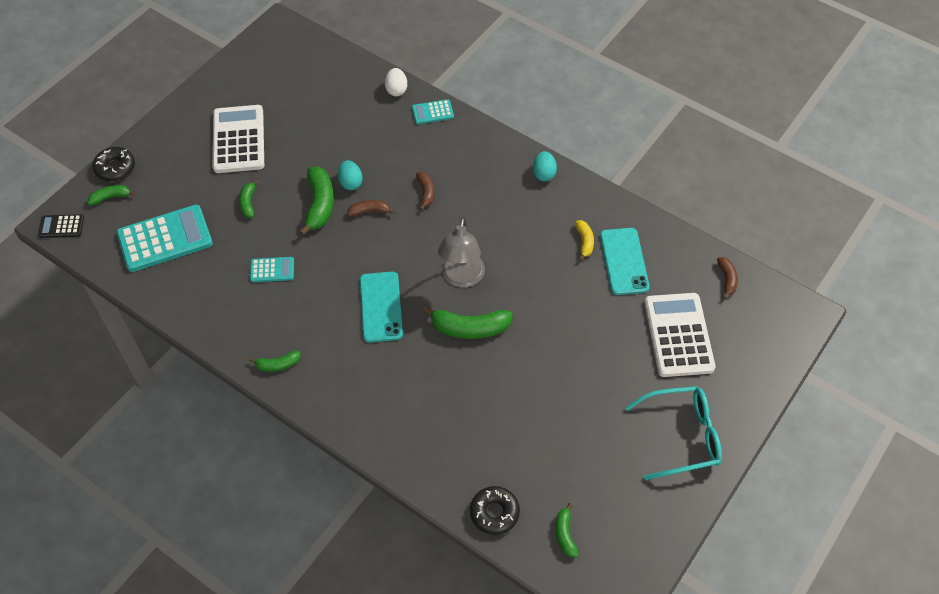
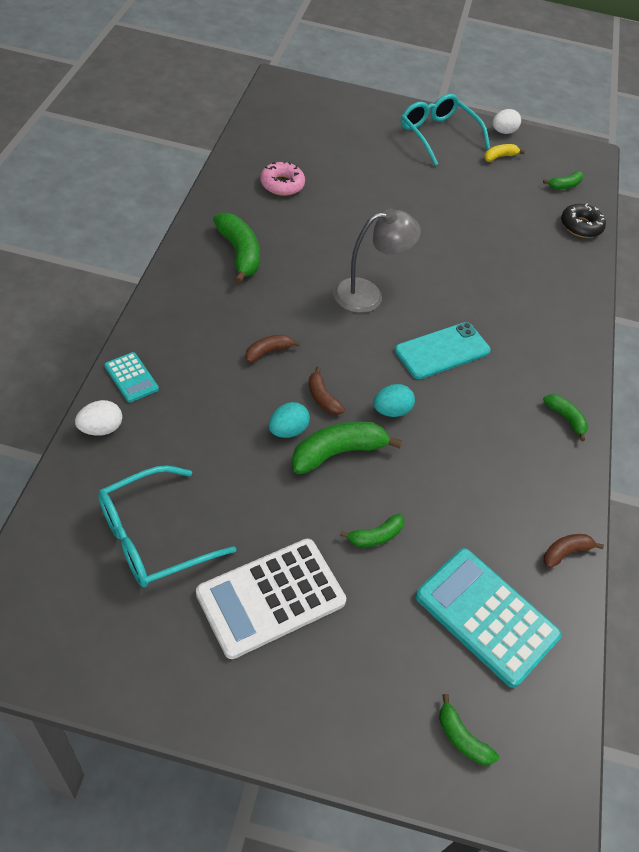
camera: 120 degrees left, 5 degrees down
(61, 226) = (551, 787): black calculator -> none
(115, 168) = (406, 764): black donut -> none
(272, 270) = (458, 468): turquoise calculator -> none
(306, 98) = (153, 537): none -> turquoise glasses
(469, 328) = (422, 276): green banana -> green banana (239, 253)
(544, 174) = (194, 257): turquoise egg -> turquoise egg (391, 411)
(584, 242) = (272, 213): yellow banana -> yellow banana (499, 157)
(624, 261) = (282, 184): turquoise phone -> pink donut
(678, 335) = (344, 144): white calculator -> none
(678, 515) = (503, 132): none -> white egg
(727, 279) = (268, 122): brown banana -> brown banana (565, 552)

